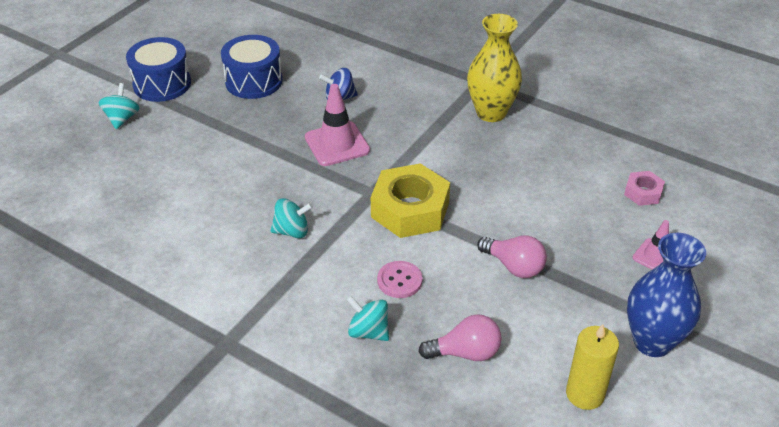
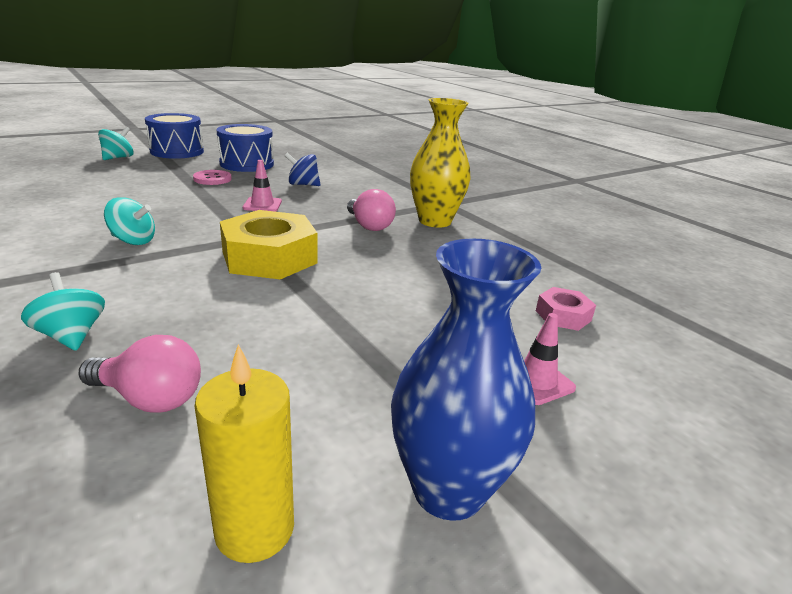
camera: 20 degrees right, 15 degrees down
(337, 144) = (262, 205): pink traffic cone -> pink traffic cone, size x0.60
(399, 280) = (177, 304): pink button -> pink button (212, 179)
(514, 266) = (327, 332): pink light bulb -> pink light bulb (369, 226)

